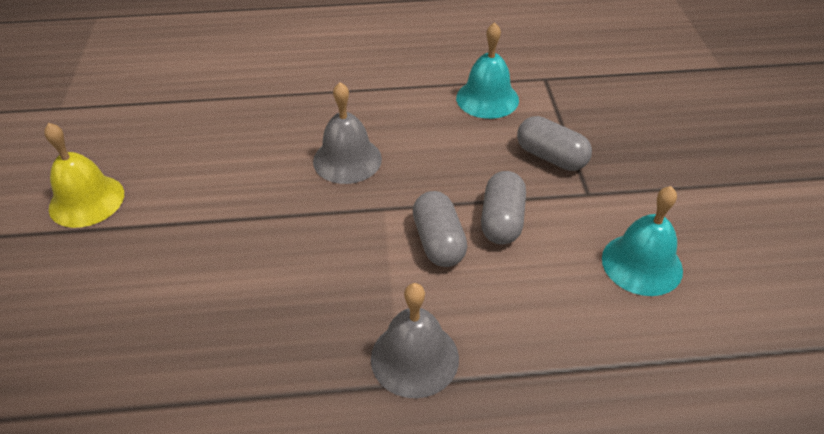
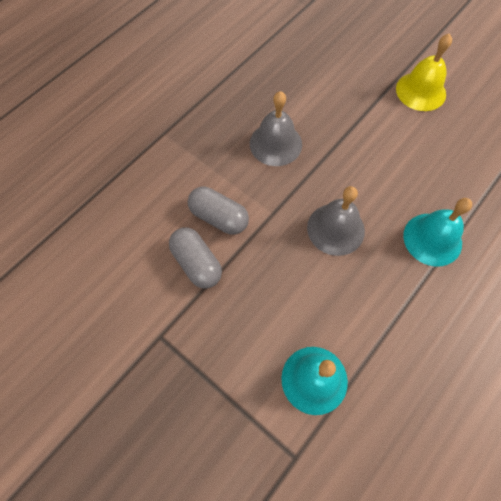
camera: 135 degrees right, 20 degrees up
(414, 358) = (168, 148): grey bell -> grey bell (275, 144)
(551, 157) = (211, 352): grey capsule -> none
(642, 264) = (87, 301): turquoise bell -> turquoise bell (432, 239)

